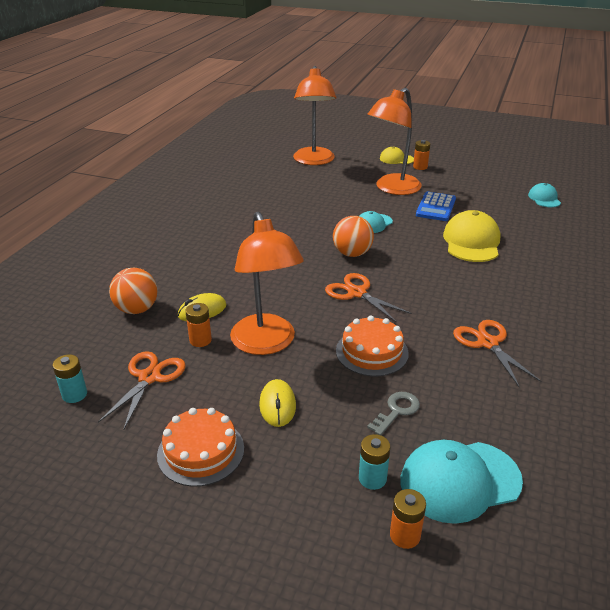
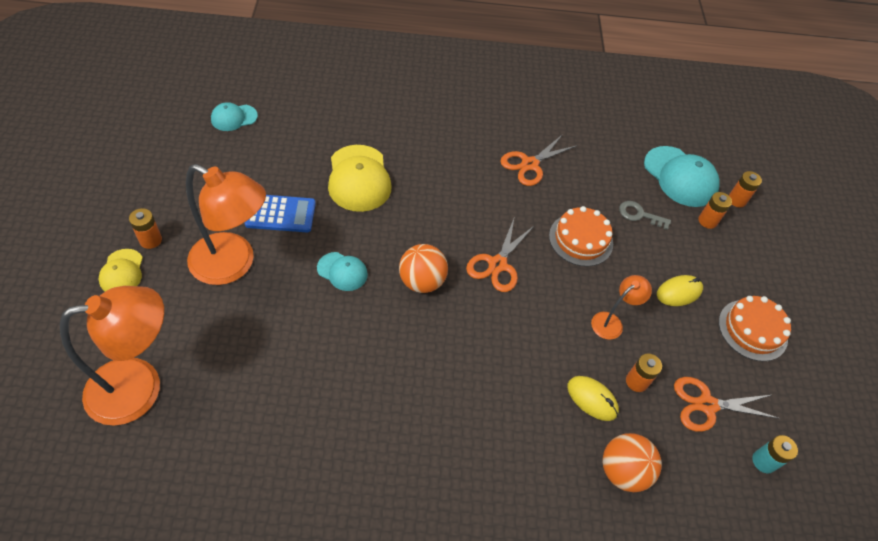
camera: 115 degrees left, 20 degrees up
(266, 344) = (611, 322): orange lamp -> orange lamp, size x0.49
(372, 478) = (707, 221): turquoise battery -> orange battery
(471, 242) = (359, 178): yellow cap -> yellow cap turned 90 degrees counterclockwise

